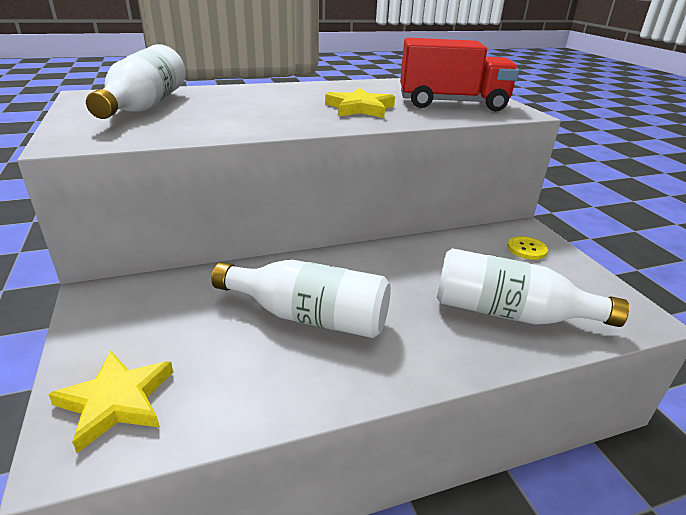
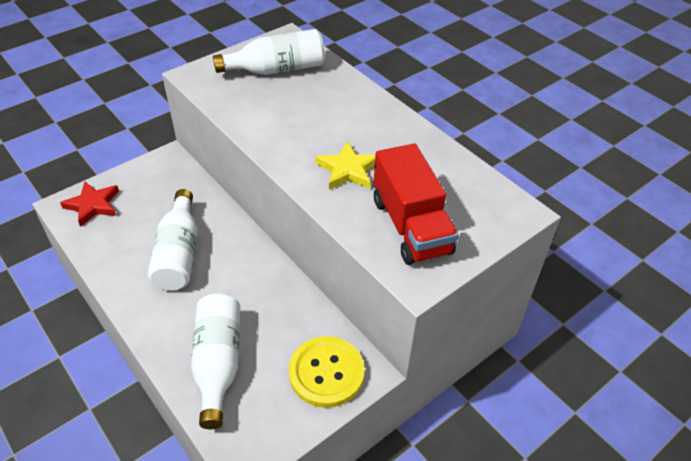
camera: 70 degrees right, 15 degrees up
(116, 401) = (93, 205): yellow star -> red star
(526, 249) = (326, 373): yellow button -> yellow button, size x2.05

